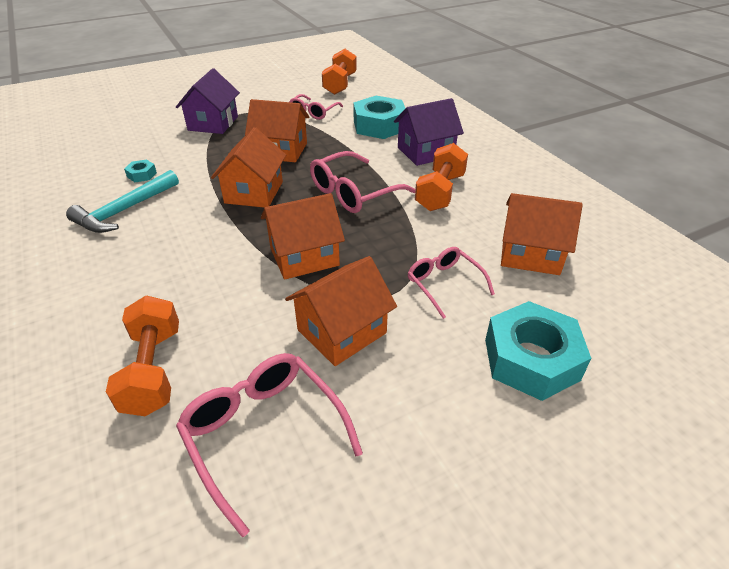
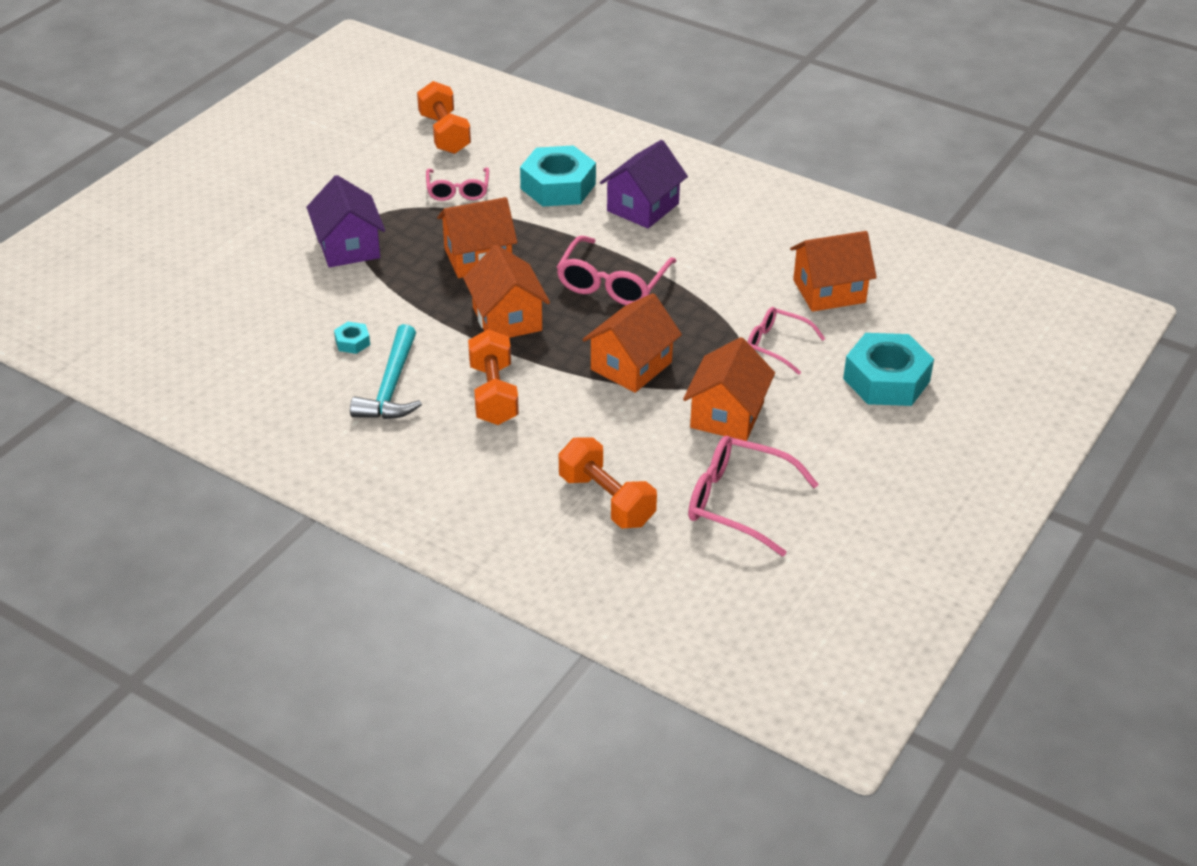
camera: 30 degrees left, 0 degrees up
(440, 192) = (699, 253): orange dumbbell -> orange dumbbell (493, 394)

